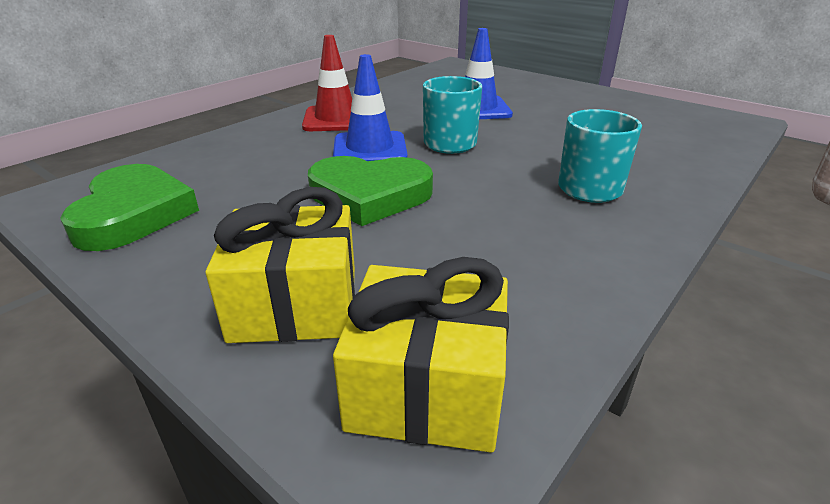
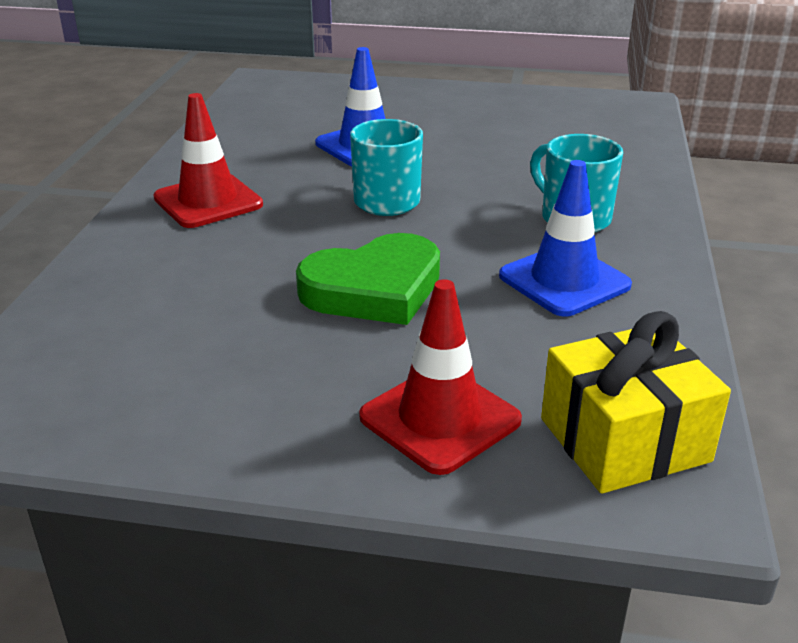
camera: 30 degrees left, 0 degrees up
(133, 214) = (126, 395): green heart -> none
(295, 303) = (440, 419): yellow gift -> red traffic cone
(370, 149) = (303, 232): blue traffic cone -> blue traffic cone (564, 281)

